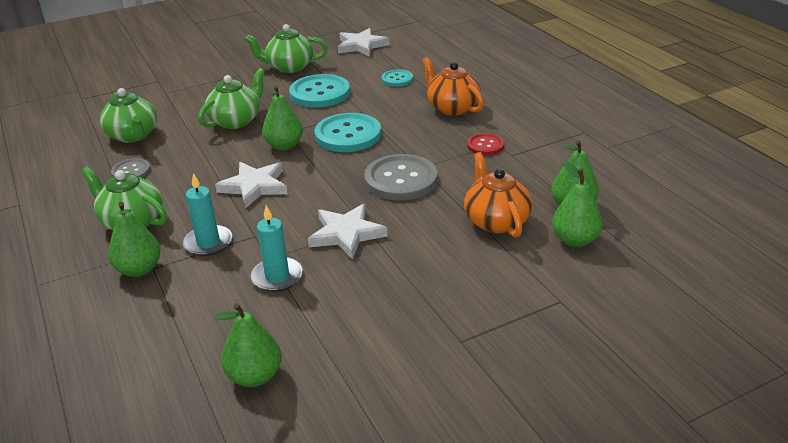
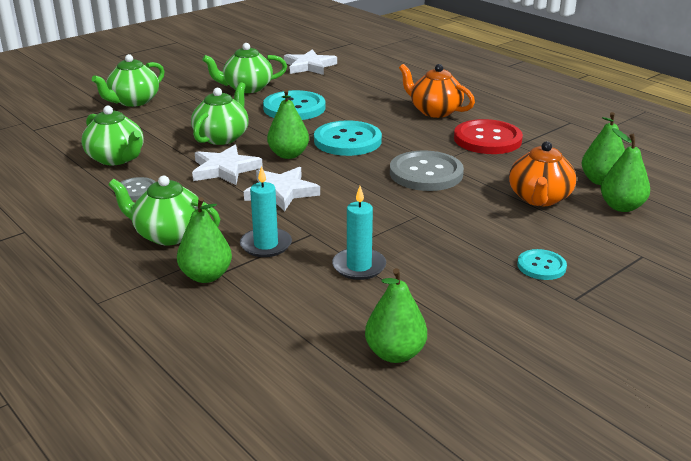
camera: 15 degrees left, 5 degrees down
(181, 75) = (133, 101): none -> green teapot
(346, 234) = (404, 223): white star -> white star (225, 169)
(397, 79) = (364, 91): turquoise button -> turquoise button (541, 266)
(485, 145) = (487, 139): red button -> red button, size x1.86
(496, 221) = (539, 198): orange teapot -> orange teapot turned 135 degrees counterclockwise

